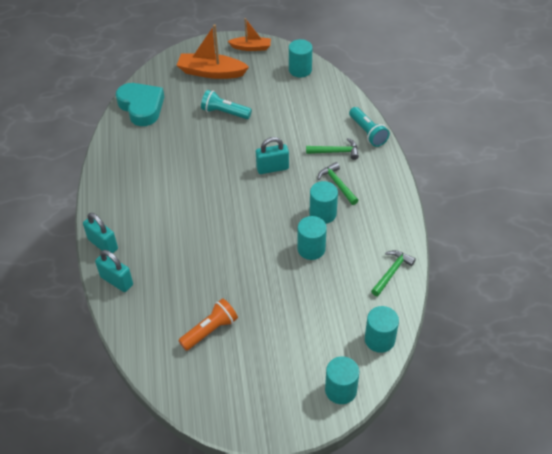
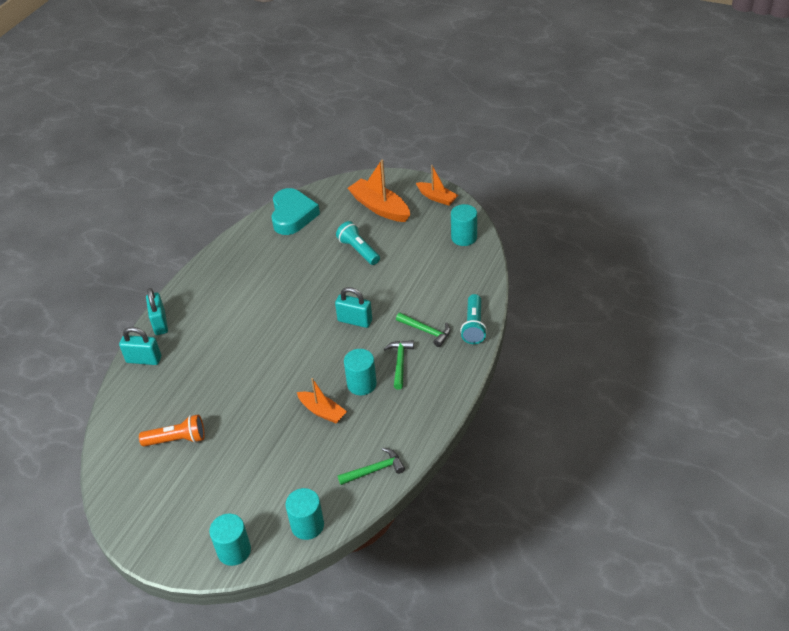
camera: 35 degrees right, 5 degrees down
(116, 281) = (144, 359): turquoise padlock -> turquoise padlock turned 60 degrees counterclockwise
(311, 249) = (322, 411): turquoise cylinder -> orange boat

